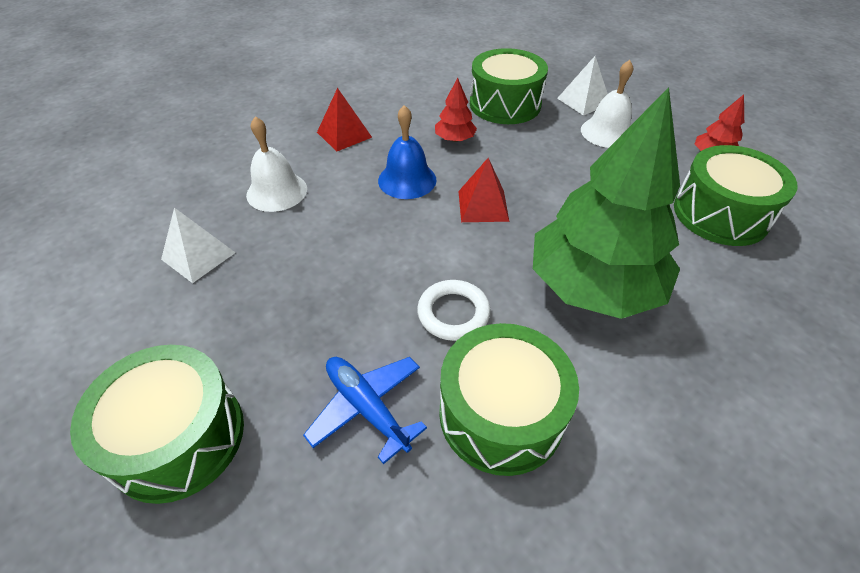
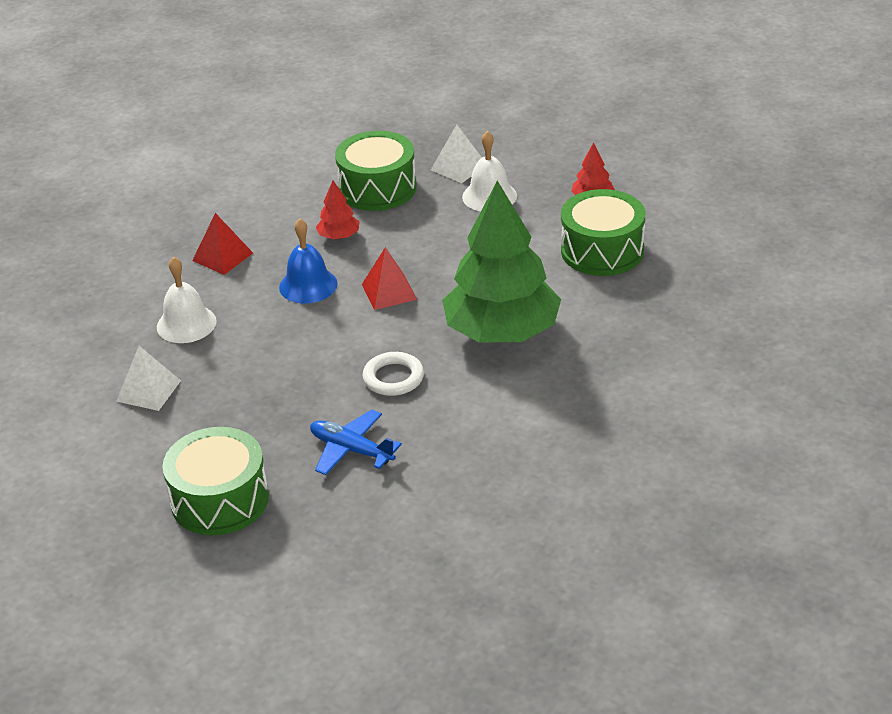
camera: 15 degrees left, 10 degrees down
(501, 414) = (451, 429): green drum -> none

